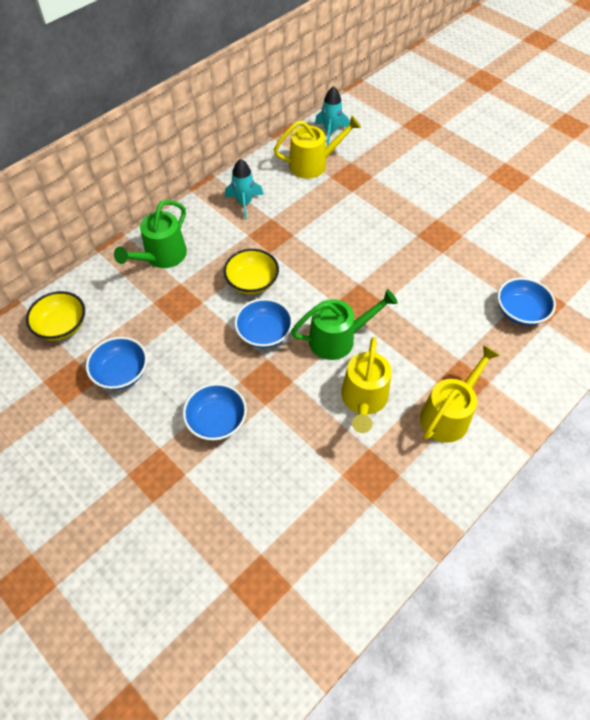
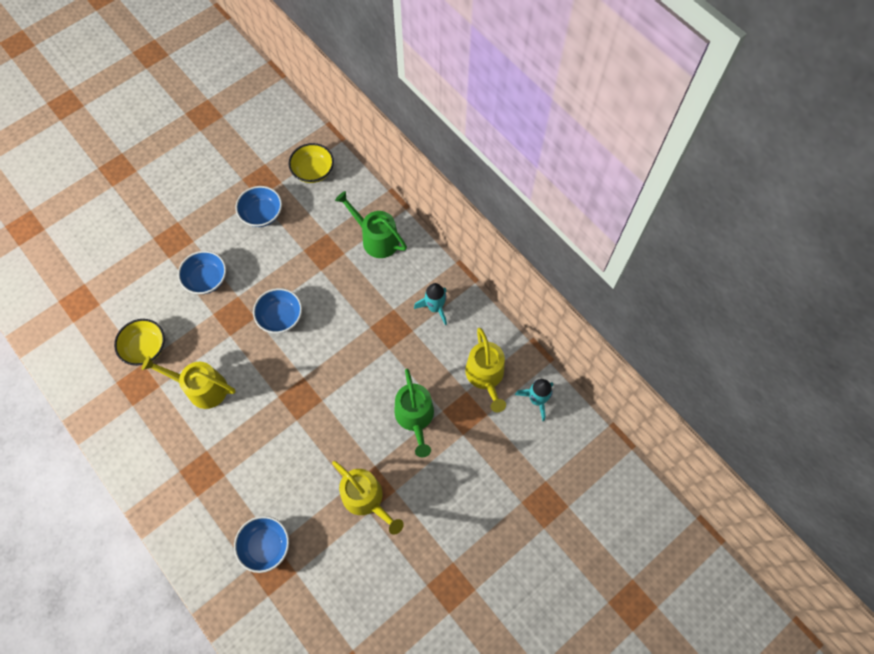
camera: 95 degrees right, 10 degrees up
(252, 282) = (337, 310): yellow bowl -> yellow bowl (145, 347)
(337, 339) = (264, 375): green watering can -> green watering can (415, 417)
(448, 414) = (174, 453): yellow watering can -> yellow watering can (366, 499)

